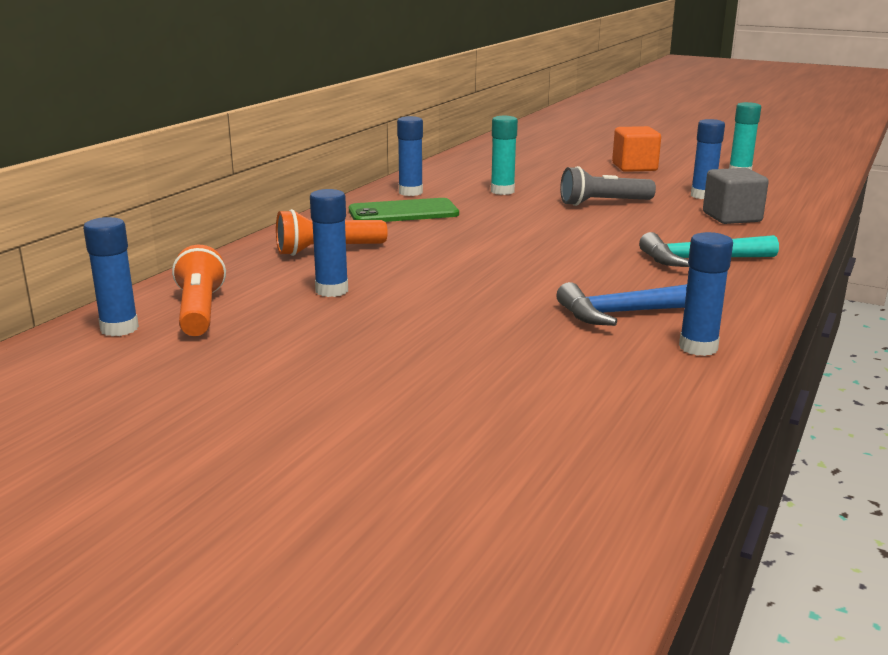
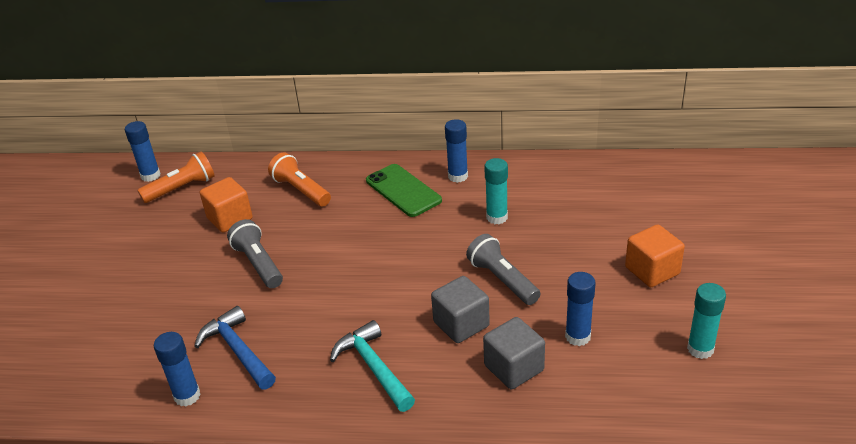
camera: 70 degrees right, 15 degrees up
(332, 290) = (230, 218): blue glue stick -> orange cube
(459, 286) = (258, 264): none -> grey flashlight
(657, 223) = (461, 324): none -> grey cube

